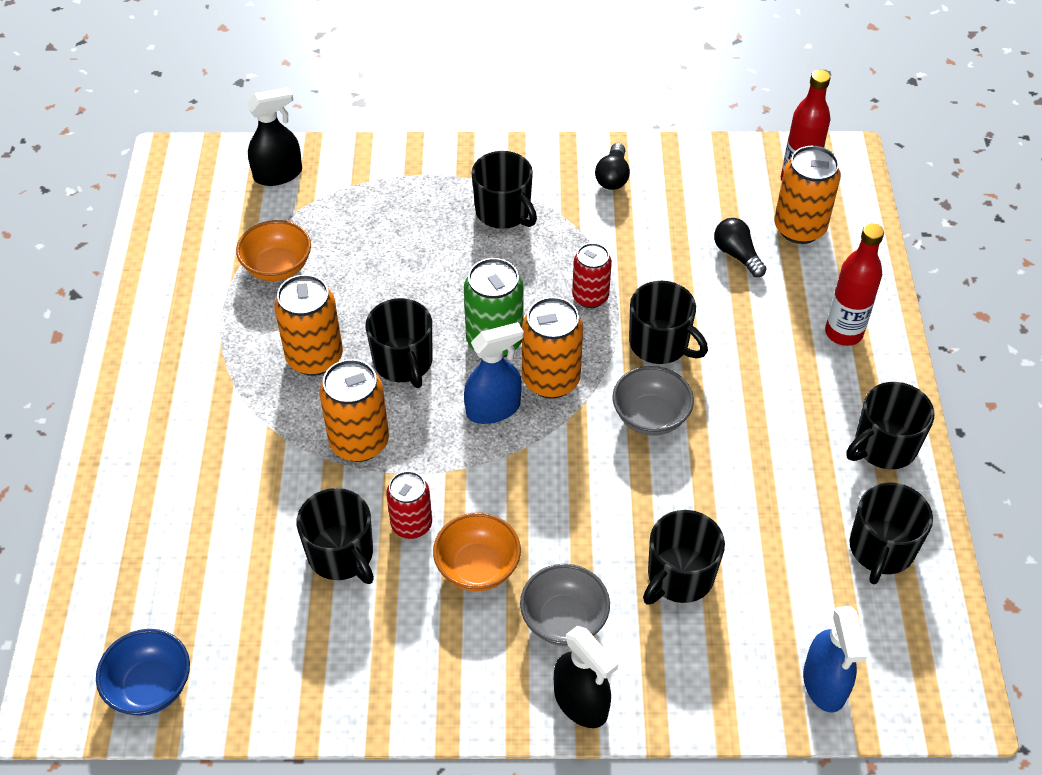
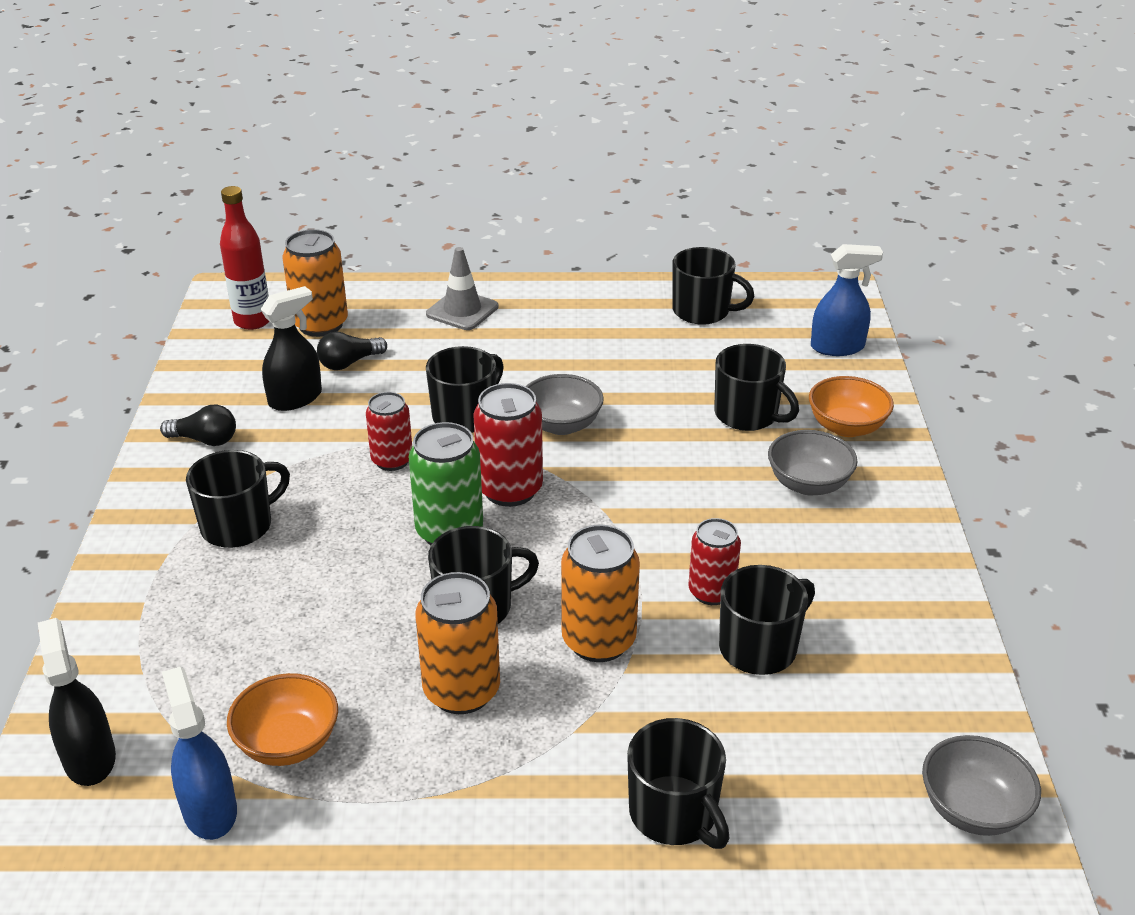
camera: 90 degrees left, 15 degrees down
(150, 686) = (972, 809): blue bowl -> grey bowl
(477, 567) = (759, 541): orange bowl -> orange bowl (846, 427)
(493, 409) = (549, 532): blue spray bottle -> blue spray bottle (209, 810)
(551, 380) = (510, 490): orange can -> red can
(581, 702) = (893, 475): black spray bottle -> black spray bottle (295, 398)
(843, 333) = (462, 310): red bottle -> grey traffic cone
(884, 446) = (594, 301): black mug -> black mug (674, 814)

